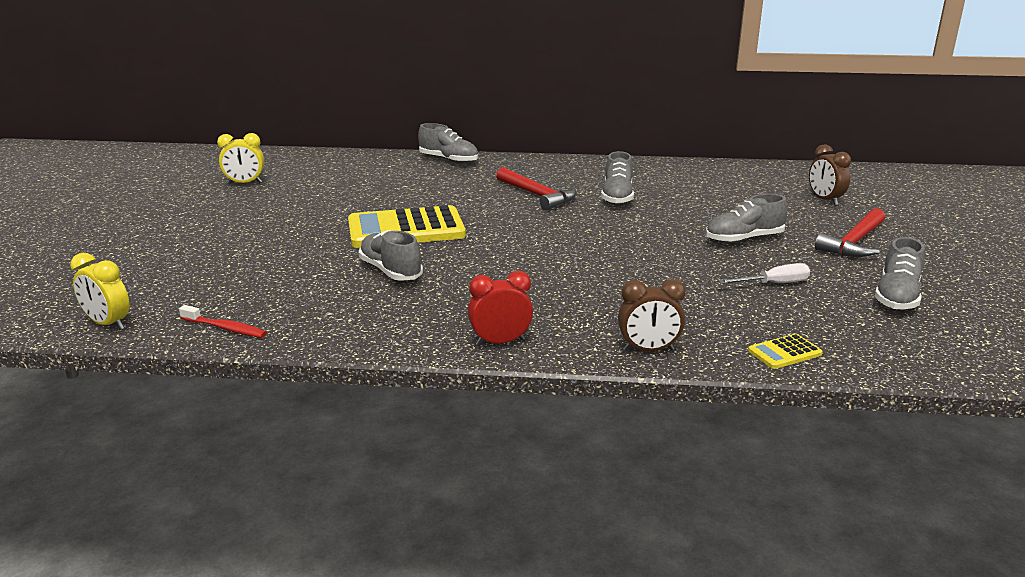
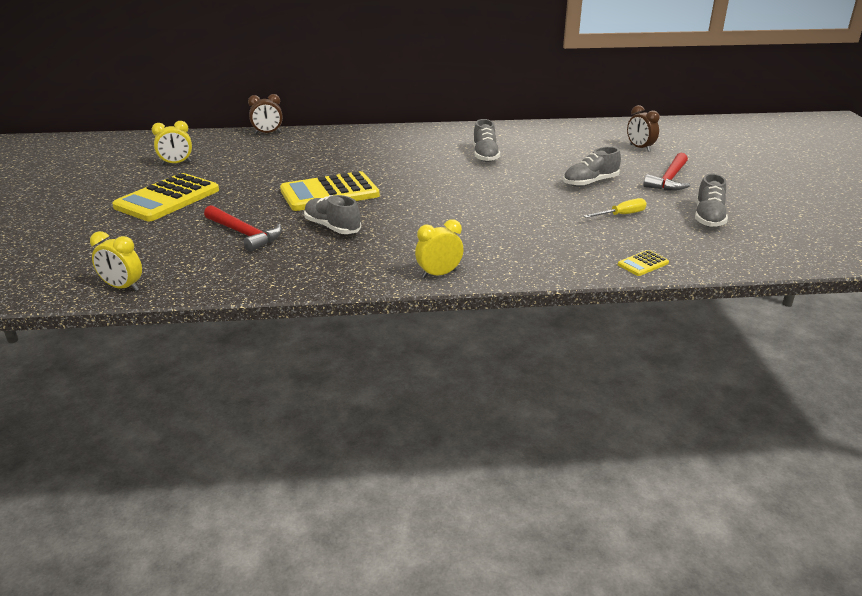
camera: 10 degrees left, 5 degrees up
(214, 222) = (167, 199): none -> yellow calculator
(225, 328) = (221, 282): red toothbrush -> none
(449, 160) = (339, 133): grey shoe -> none
(500, 342) = (439, 274): red clock -> yellow clock
(537, 195) = (422, 158): red hammer -> red hammer (244, 234)
(648, 350) = (548, 270): brown clock -> brown clock (268, 133)
(774, 284) = (621, 215): white screwdriver -> yellow screwdriver

